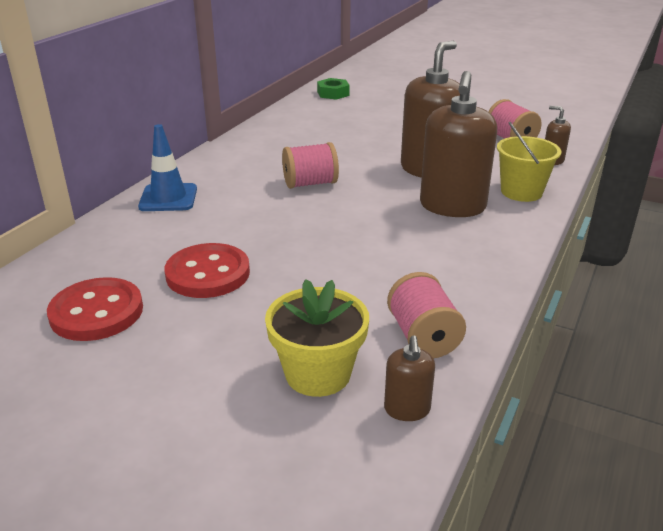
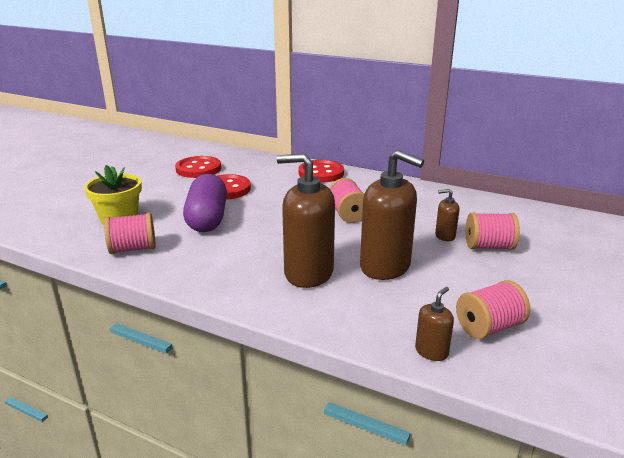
camera: 90 degrees right, 5 degrees down
(168, 198) = (321, 173): blue traffic cone -> red button
(319, 281) = (207, 219): none -> purple capsule
(333, 93) = (570, 223): green nut -> none
(382, 126) = (488, 247): none -> pink spool
(407, 409) = (75, 241): brown soap dispenser -> brown soap dispenser (445, 236)
(521, 192) = (340, 315): yellow bucket -> none

